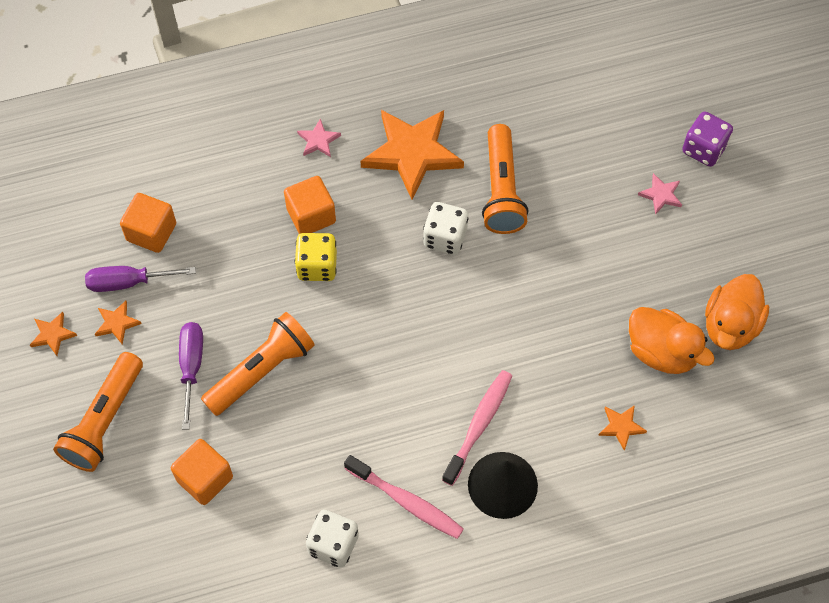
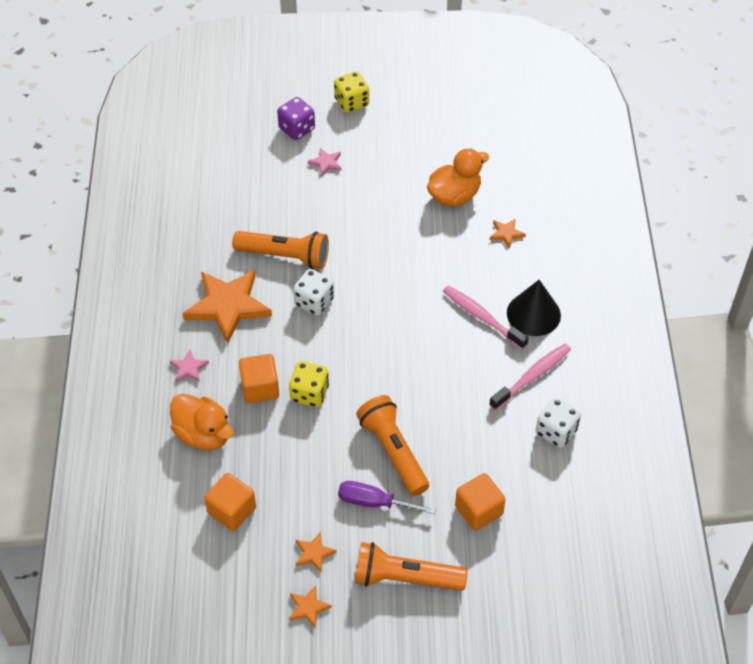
camera: 75 degrees left, 10 degrees down
(104, 421) = (405, 578): orange flashlight -> orange flashlight turned 150 degrees clockwise
(128, 282) = (276, 537): purple screwdriver -> none
(730, 325) = (445, 153): orange duck -> orange duck (203, 434)
(773, 197) = (351, 102): none -> yellow dice

